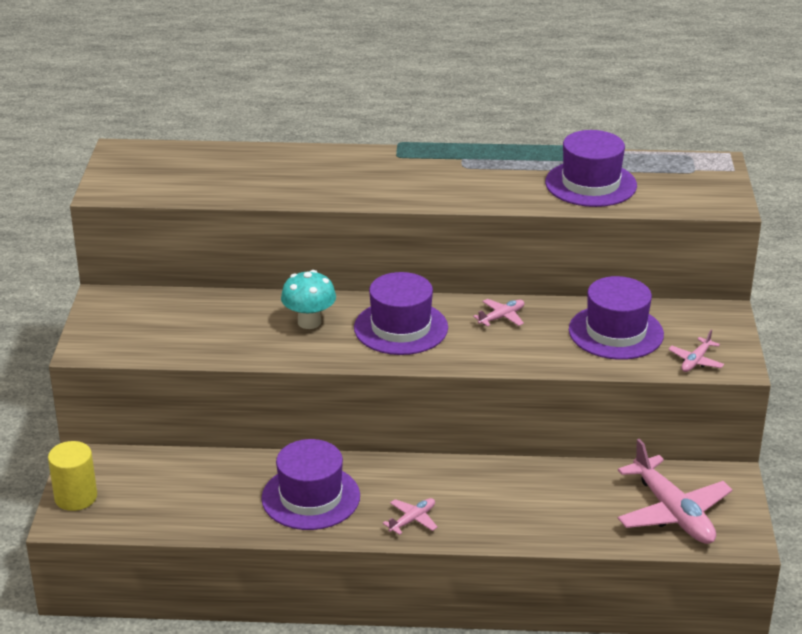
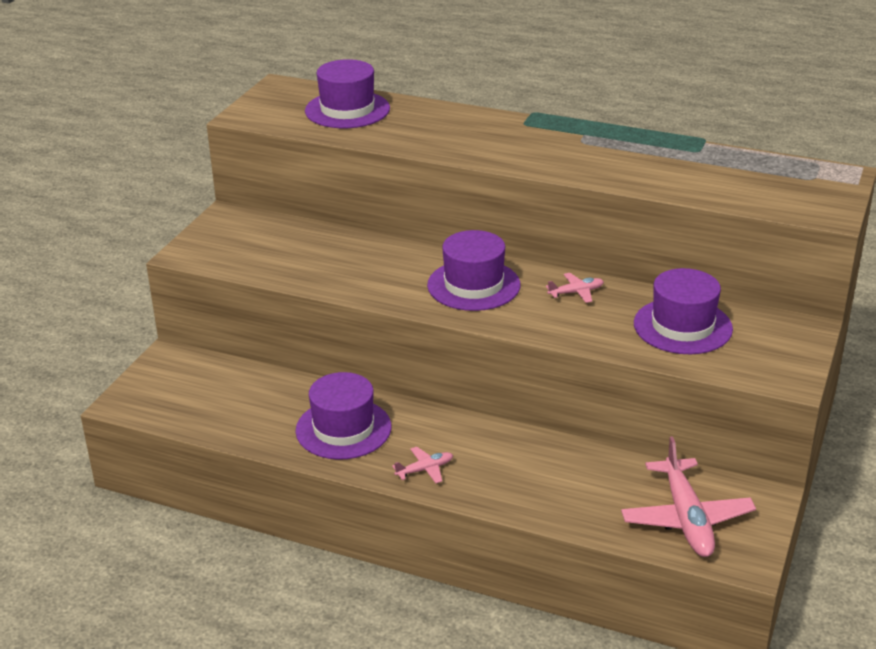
camera: 20 degrees right, 0 degrees up
(76, 497) = (142, 386): yellow cylinder -> none
(309, 322) = (392, 265): turquoise mushroom -> none
(590, 184) = (697, 175): purple hat -> purple hat (347, 110)
(695, 361) = (750, 368): pink plane -> none

